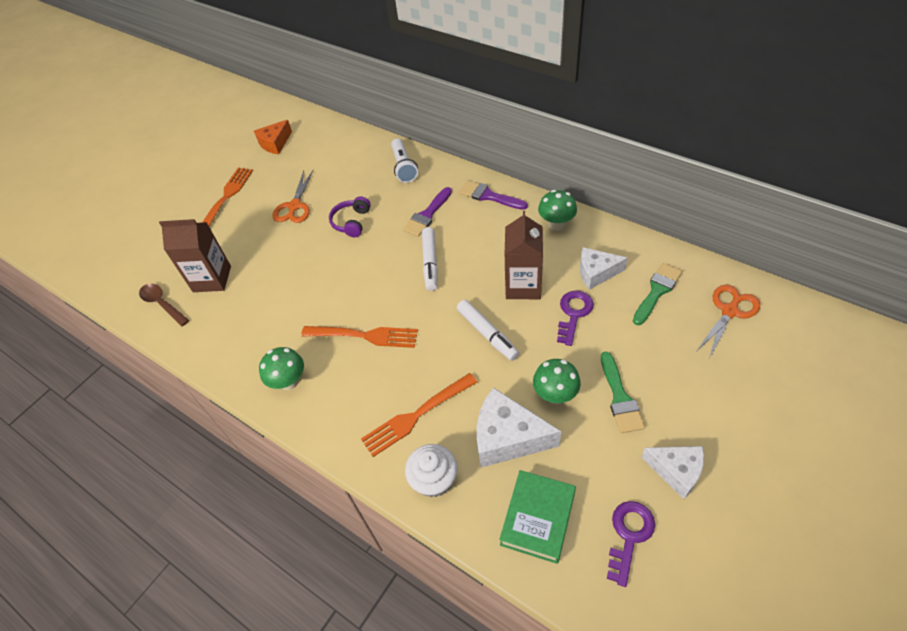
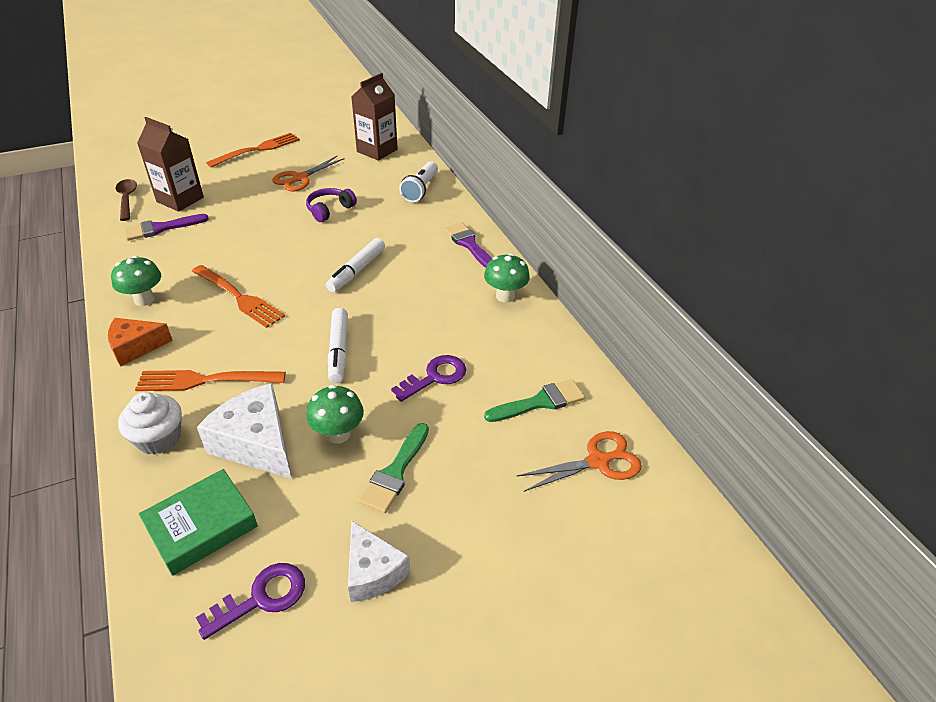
camera: 25 degrees right, 10 degrees down
(275, 143) = (338, 128): orange cheese -> orange cheese (136, 347)
(427, 215) = (397, 234): purple brush -> purple brush (161, 228)
(523, 286) = (415, 330): brown carton -> brown carton (377, 150)
(596, 273) = (497, 355): white cheese -> none

